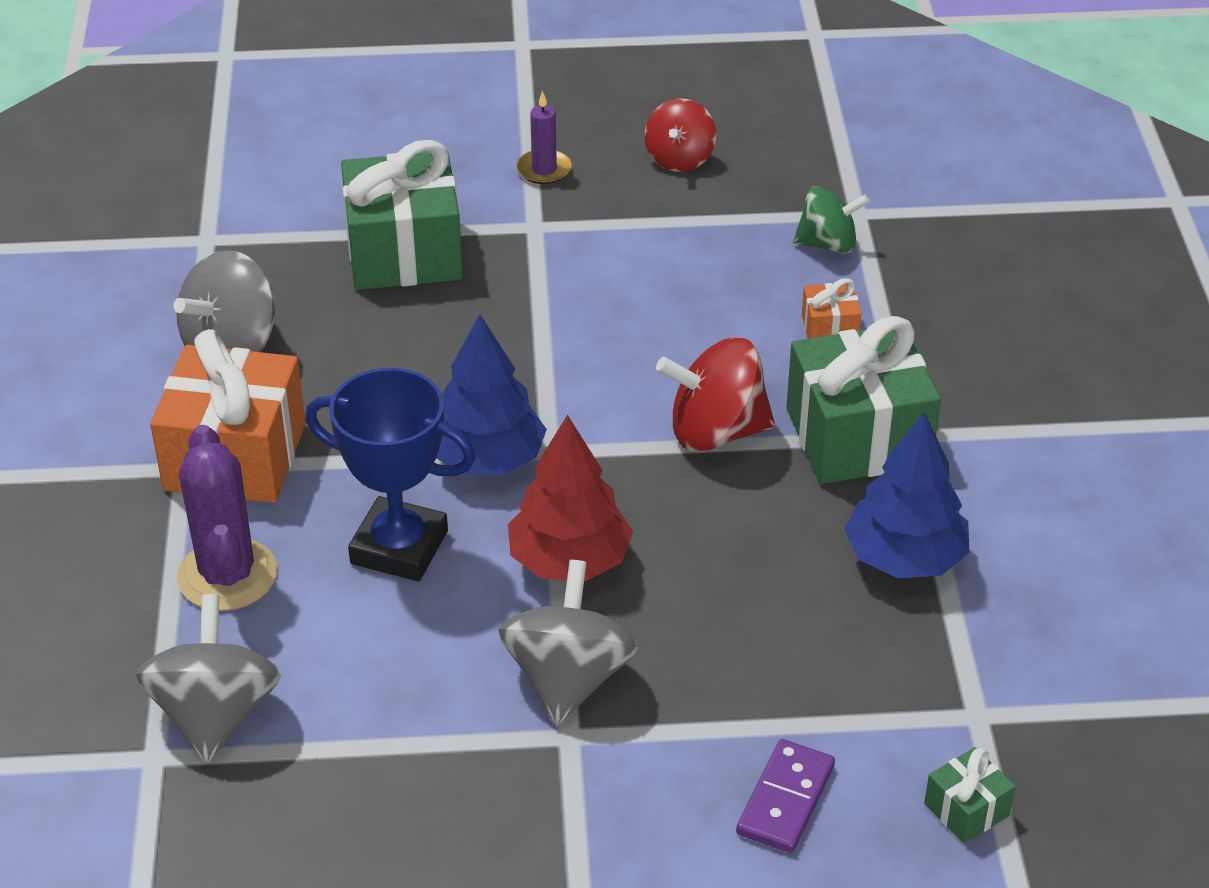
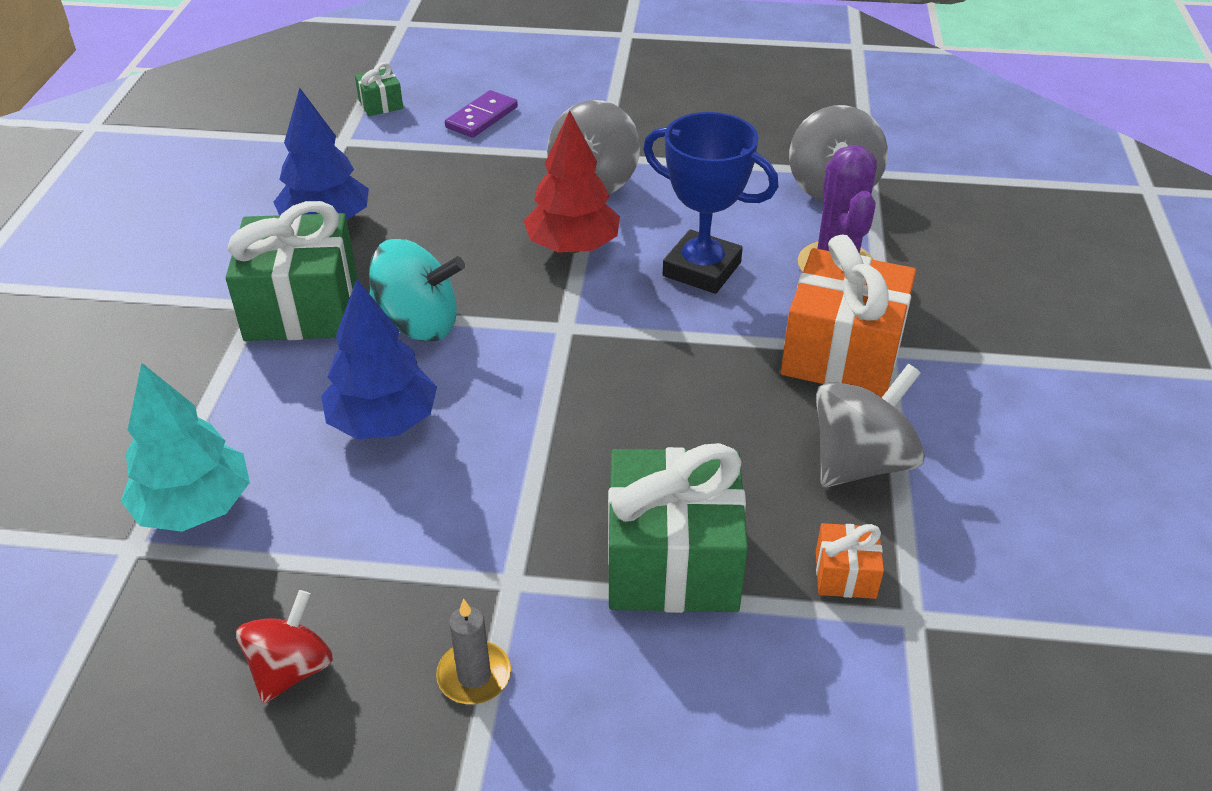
camera: 170 degrees left, 0 degrees up
(487, 459) = (621, 325): blue tree -> blue tree (383, 422)
(544, 170) = (474, 675): purple candle -> grey candle
(716, 432) = (418, 325): red spinning top -> turquoise spinning top
(828, 244) = (195, 507): green spinning top -> turquoise tree
(829, 329) = (260, 407): orange gift -> orange gift (845, 574)

